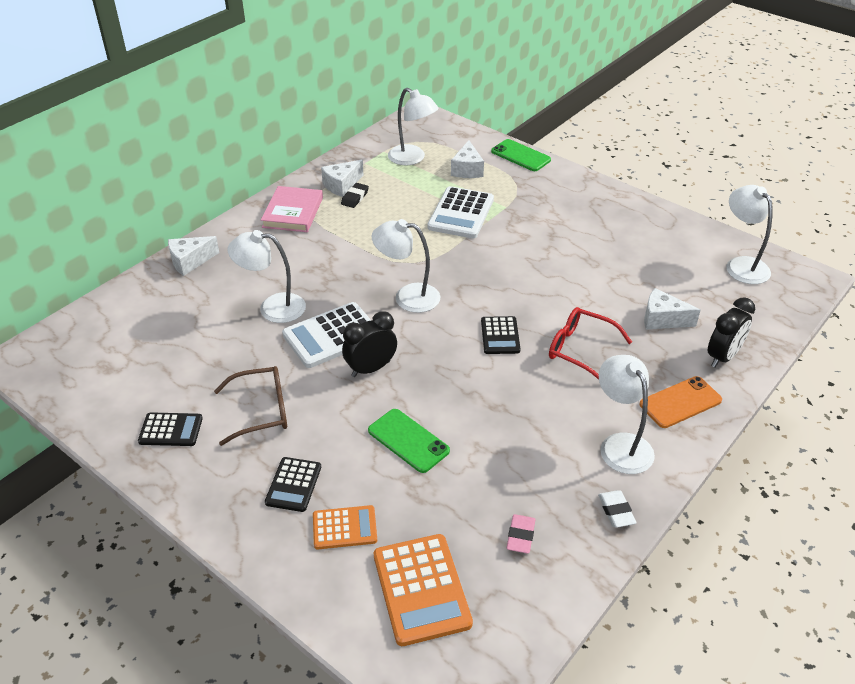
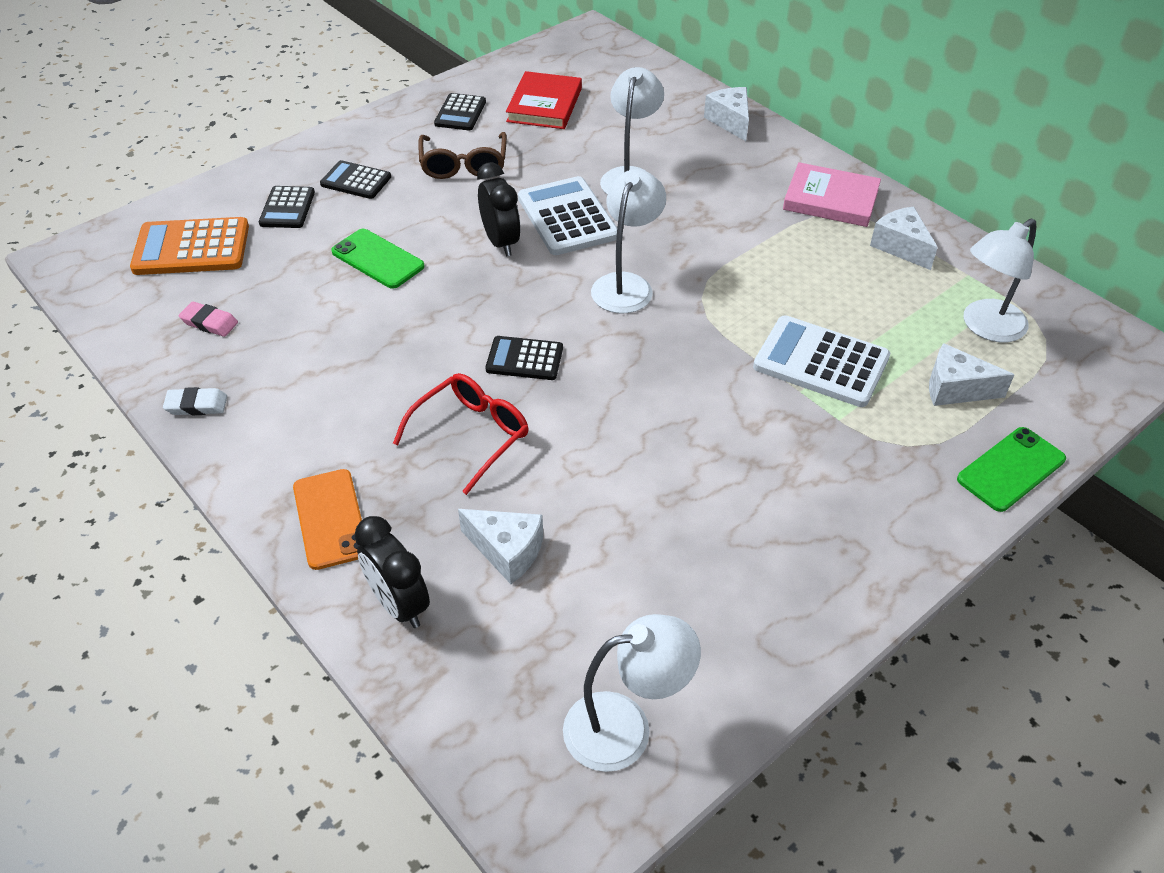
camera: 100 degrees right, 5 degrees up
(159, 372) = (544, 105): none -> red book
(344, 528) = (287, 208): orange calculator -> black calculator
(355, 197) = (867, 257): black eraser -> none
(408, 440) = (377, 259): green phone -> green phone turned 75 degrees clockwise
(620, 444) = (288, 434): white lamp -> none
(662, 319) = (507, 551): white cheese -> white cheese turned 90 degrees clockwise

